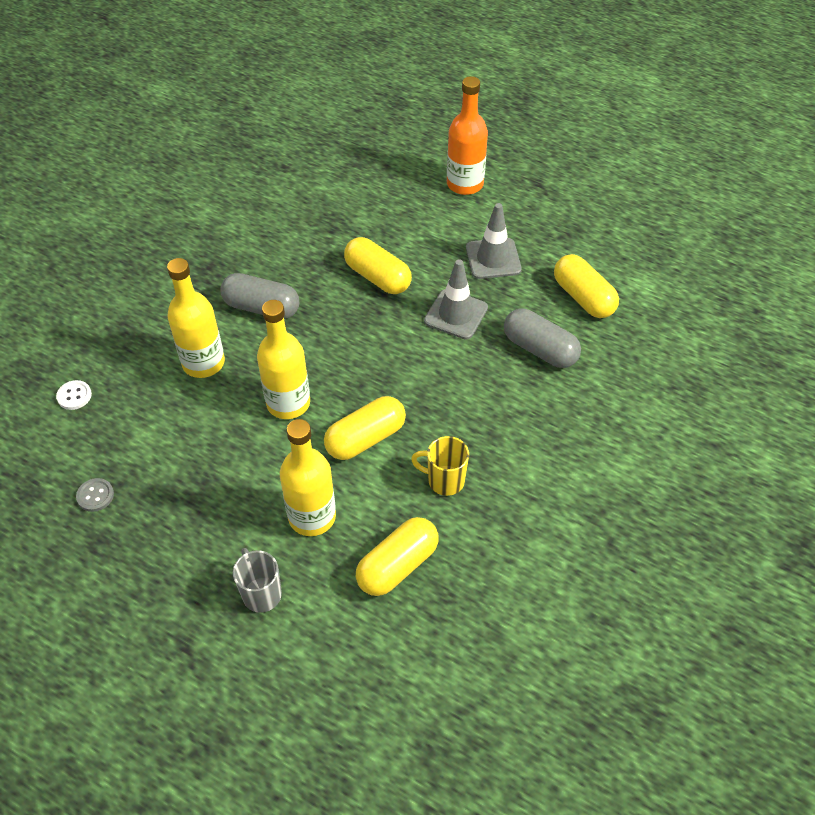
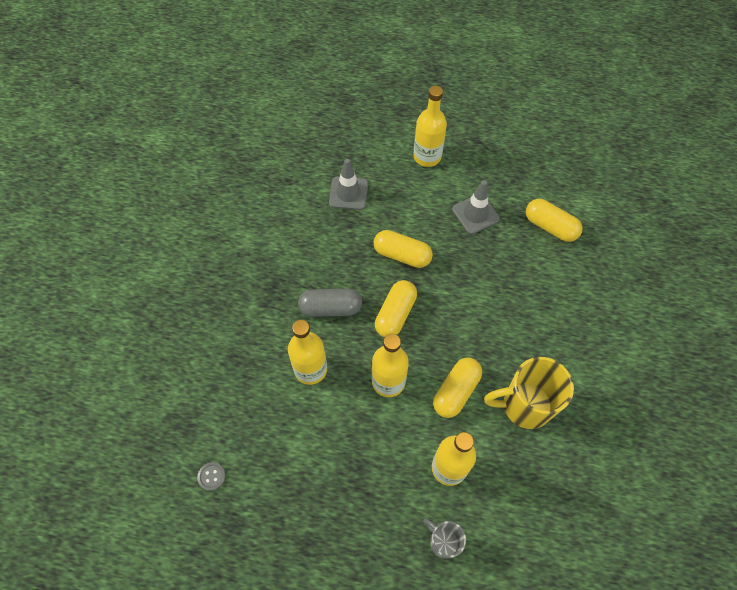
camera: 20 degrees left, 10 degrees up
(74, 396) = (227, 431): white button -> none
(95, 496) = (286, 508): grey button -> grey button (211, 476)
(397, 565) = (524, 484): yellow capsule -> yellow capsule (395, 314)
(444, 480) = (524, 406): yellow mug -> yellow mug, size x1.83
(456, 314) = (471, 268): grey traffic cone -> grey traffic cone (348, 193)
(465, 184) = (427, 156): orange bottle -> yellow bottle
(539, 349) = (540, 278): grey capsule -> none

